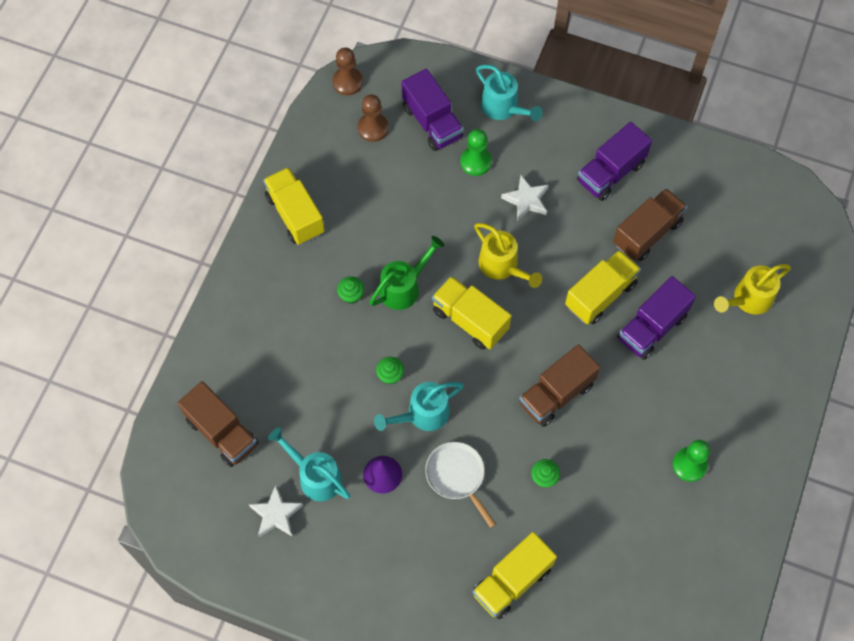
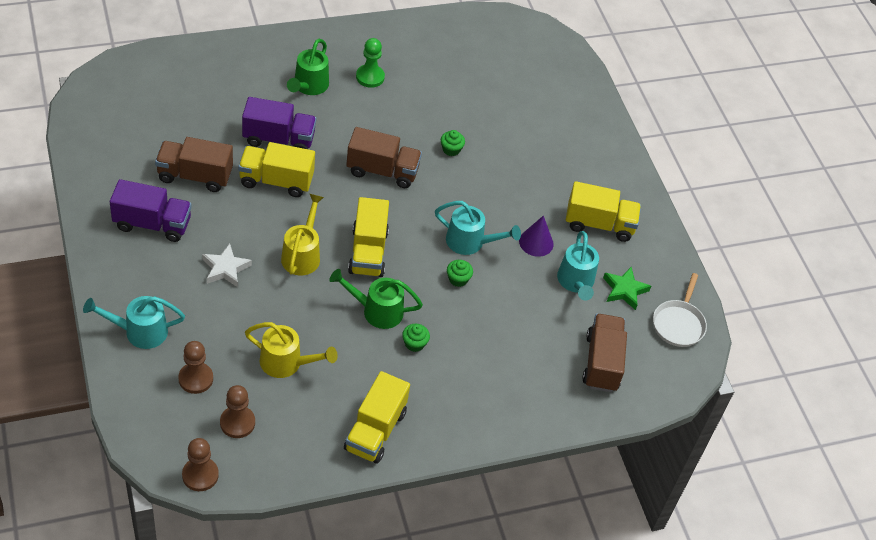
camera: 135 degrees left, 15 degrees down
(276, 514) = (624, 290): white star -> green star
(432, 122) = (196, 379): purple truck -> brown pawn
(457, 476) = (496, 198): white pan -> white pan (678, 323)
(475, 162) = (214, 323): green pawn -> none
(504, 108) = (139, 331): turquoise watering can -> turquoise watering can turned 105 degrees counterclockwise
(512, 581) = (537, 134): yellow truck -> yellow truck (599, 224)
(708, 396) = (308, 86): none -> green watering can
(748, 299) = (207, 94): yellow watering can -> yellow watering can (287, 363)

